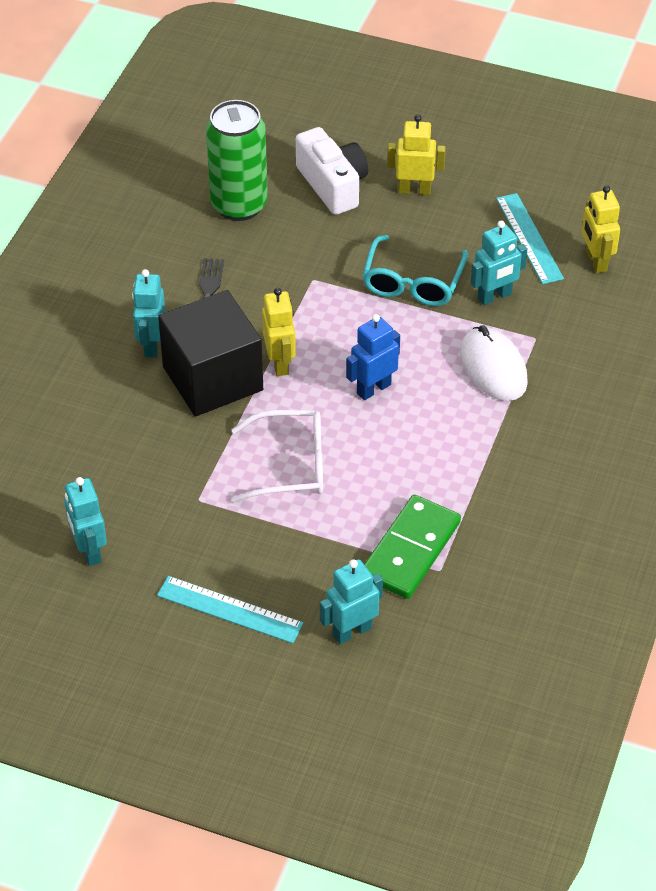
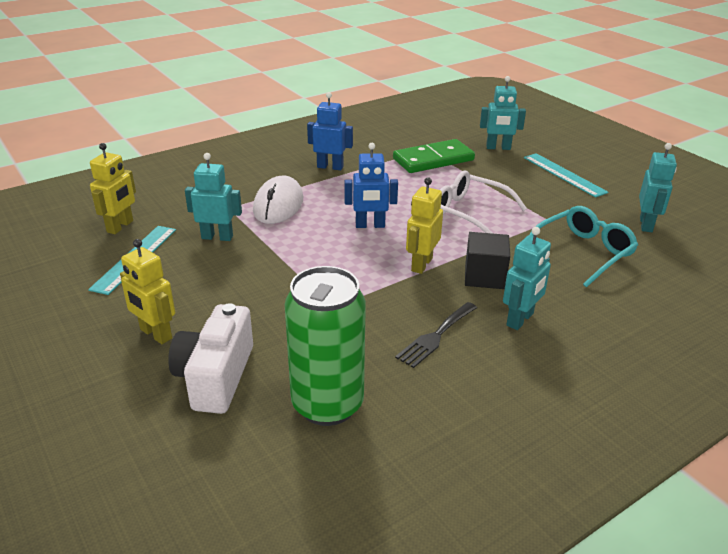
camera: 145 degrees left, 15 degrees down
(213, 378) = (484, 276): black cube -> black cube, size x0.56
(412, 282) = (259, 269): turquoise glasses -> turquoise glasses (583, 252)
(514, 463) = (330, 167): none -> blue robot

